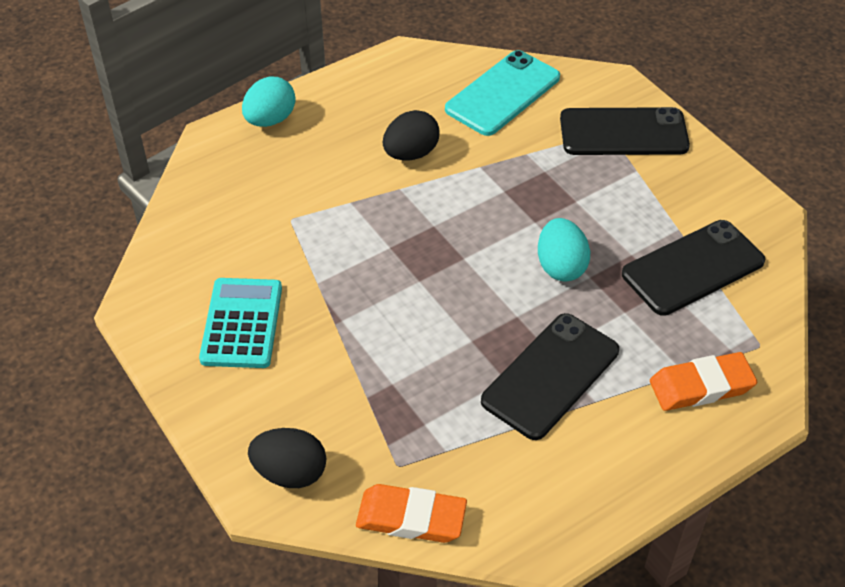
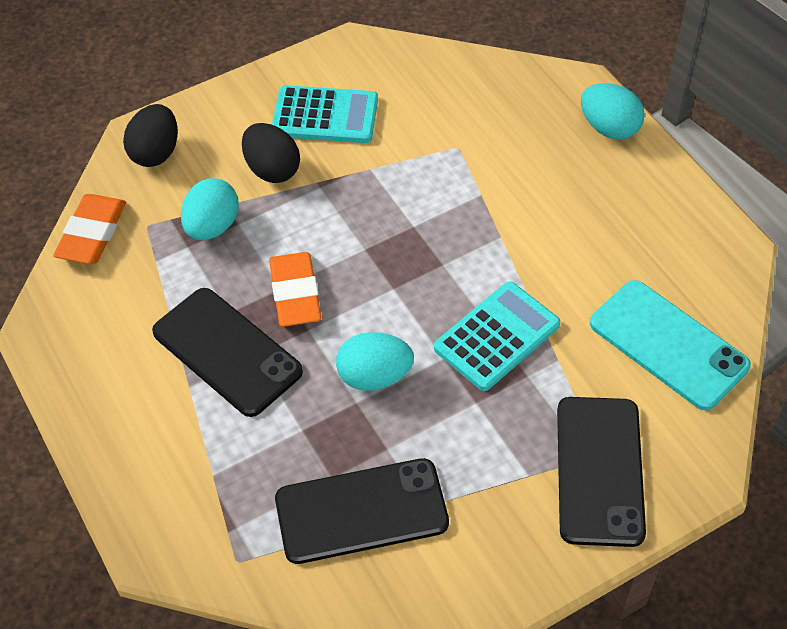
camera: 95 degrees right, 5 degrees up
(396, 406) = (212, 226): none -> turquoise egg
(411, 153) = (557, 249): black egg -> black egg (272, 169)
(508, 190) = (497, 336): none -> turquoise calculator
(693, 268) = (361, 511): black phone -> black phone turned 75 degrees counterclockwise
(701, 386) = (191, 489): orange eraser -> orange eraser (295, 293)

